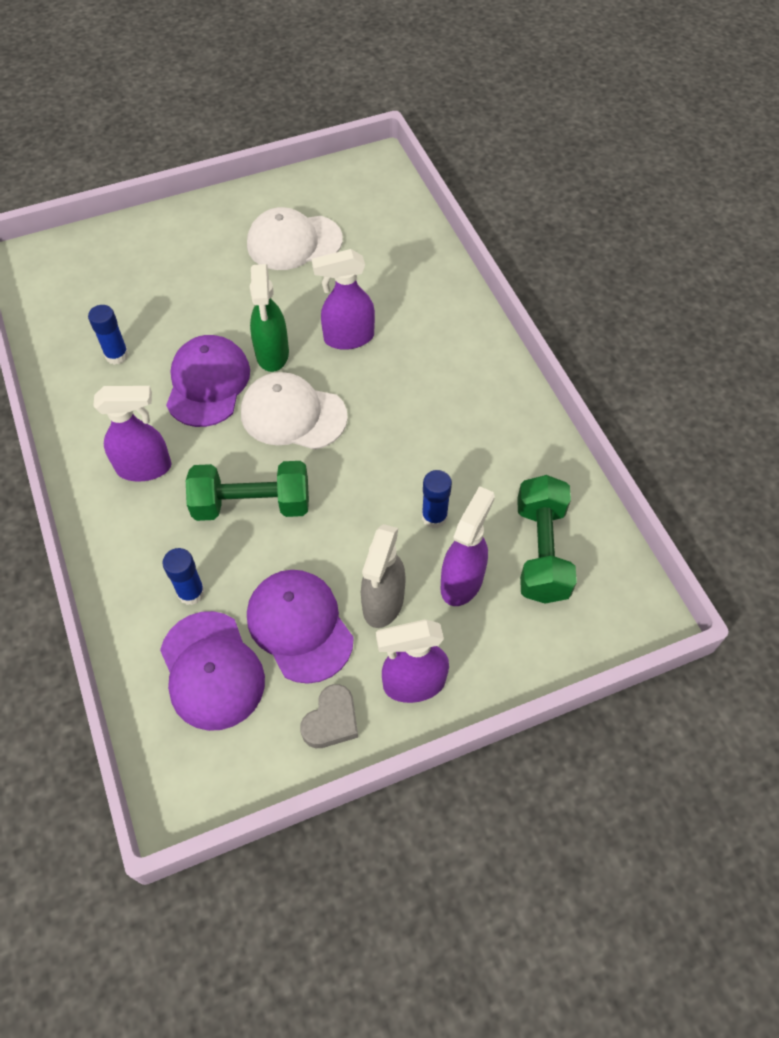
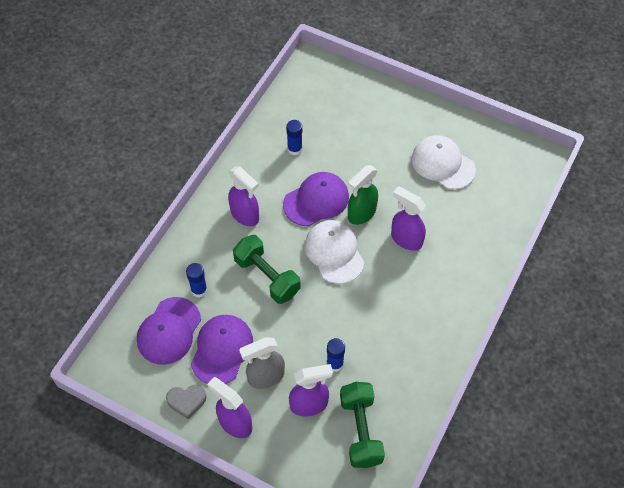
camera: 50 degrees right, 0 degrees up
(541, 551) = (361, 430): green dumbbell -> green dumbbell turned 60 degrees counterclockwise

